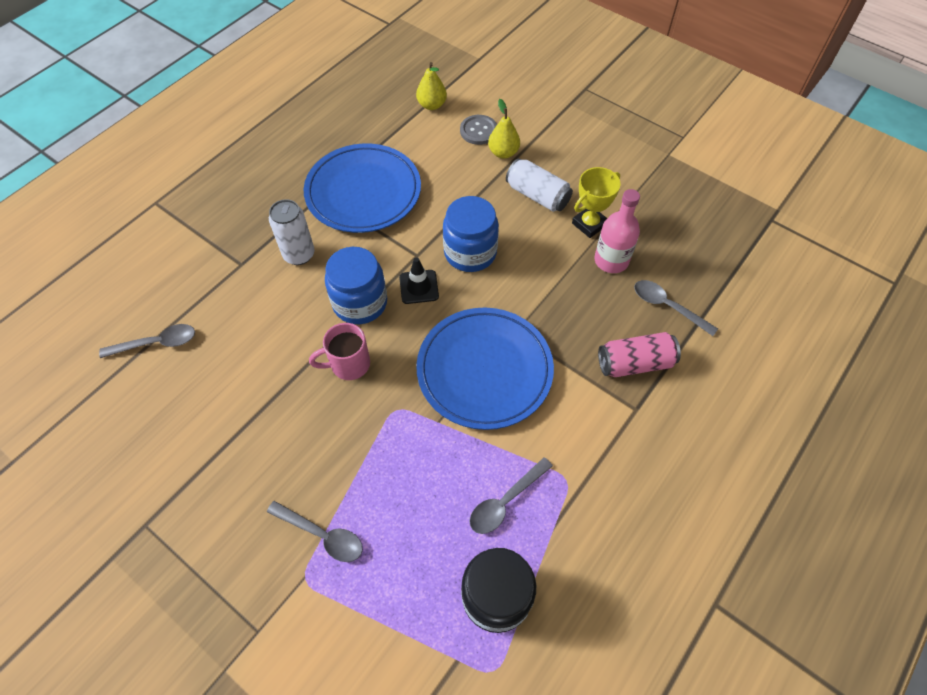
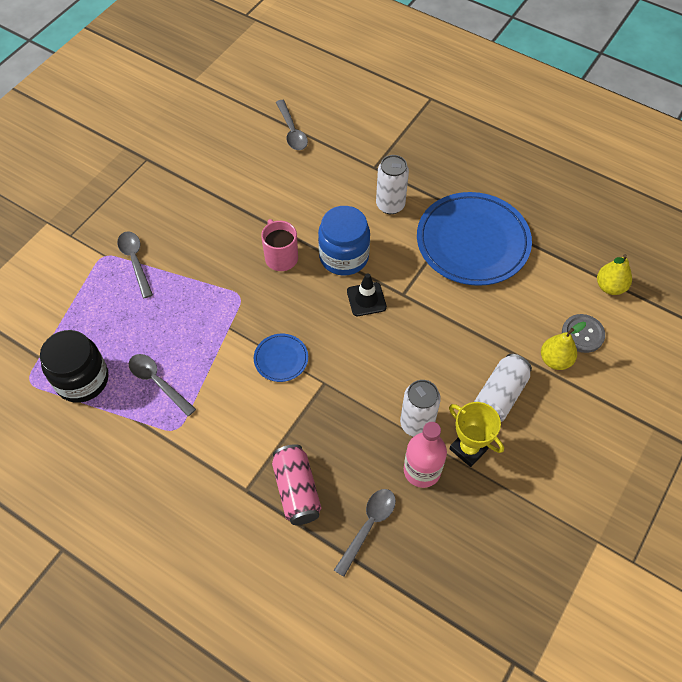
camera: 85 degrees right, 0 degrees up
(322, 535) = (135, 261): grey spoon -> grey spoon turned 135 degrees clockwise
(470, 252) = (413, 338): blue jar -> none
(484, 370) = (281, 359): blue plate -> blue plate, size x0.44
(564, 259) = (417, 424): none -> white can

